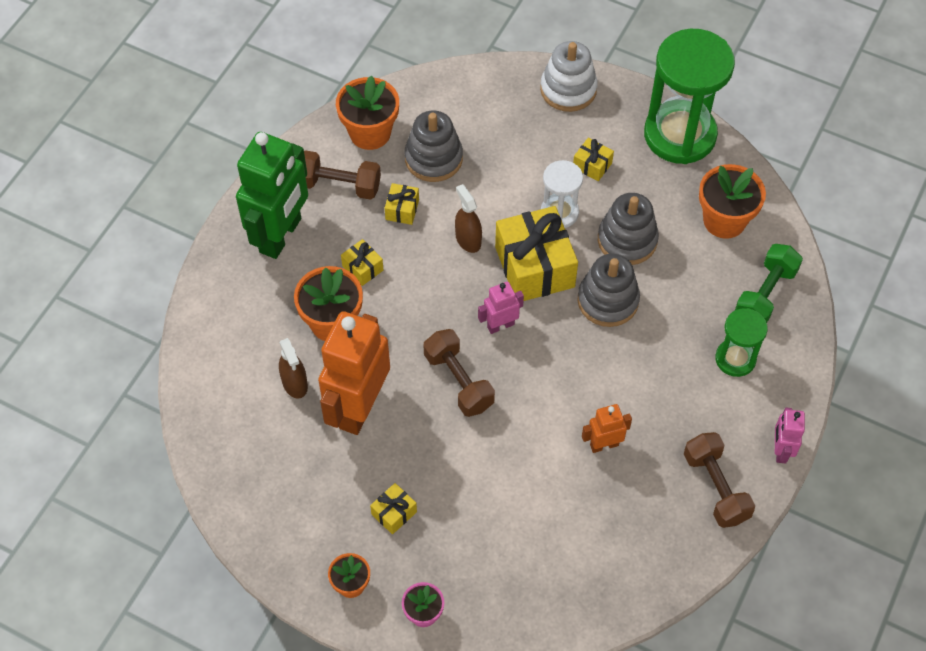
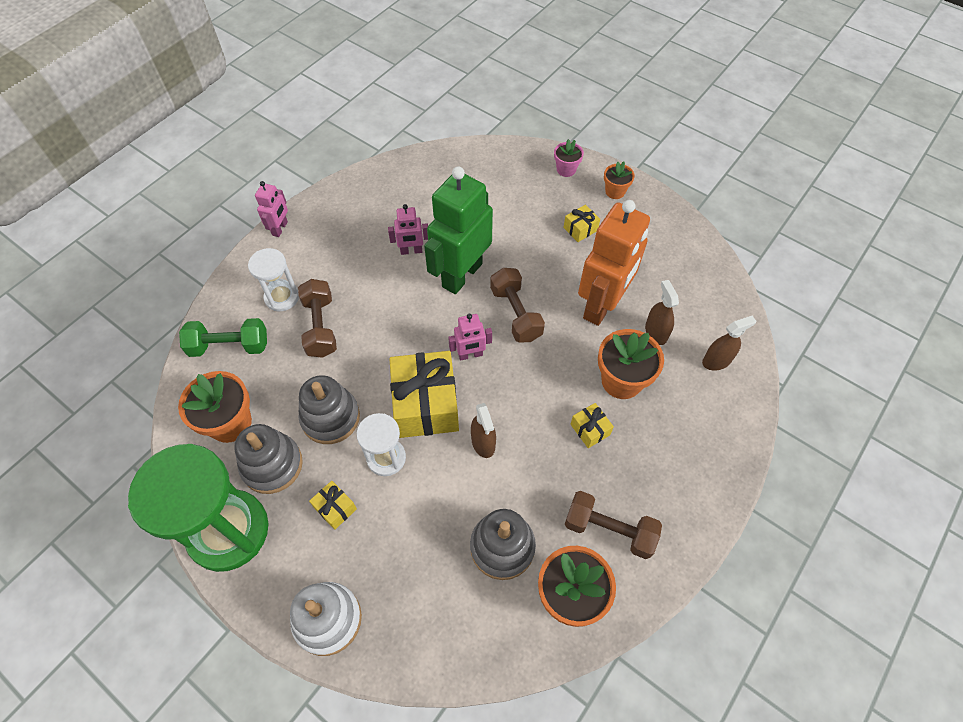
camera: 170 degrees left, 0 degrees up
(227, 360) = (716, 361): none -> brown spray bottle
(281, 235) = (671, 478): green robot -> green robot (461, 275)
(402, 210) = (544, 488): yellow gift -> none
(604, 445) = (411, 251): orange robot -> pink robot
(608, 300) = (369, 362): grey stacking toy -> grey stacking toy (272, 465)
(715, 487) = (339, 212): brown dumbbell -> brown dumbbell (320, 327)
(735, 359) = (282, 297): green hourglass -> white hourglass
(765, 294) = (229, 346): green dumbbell -> green dumbbell turned 45 degrees clockwise

